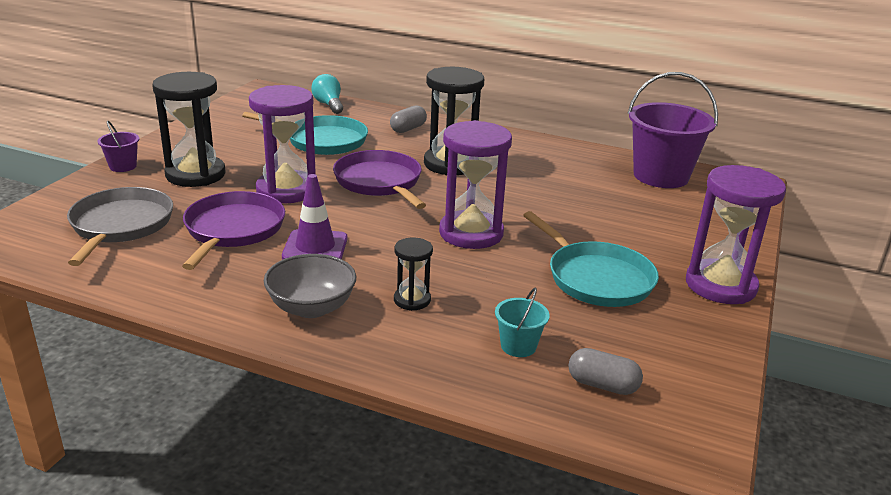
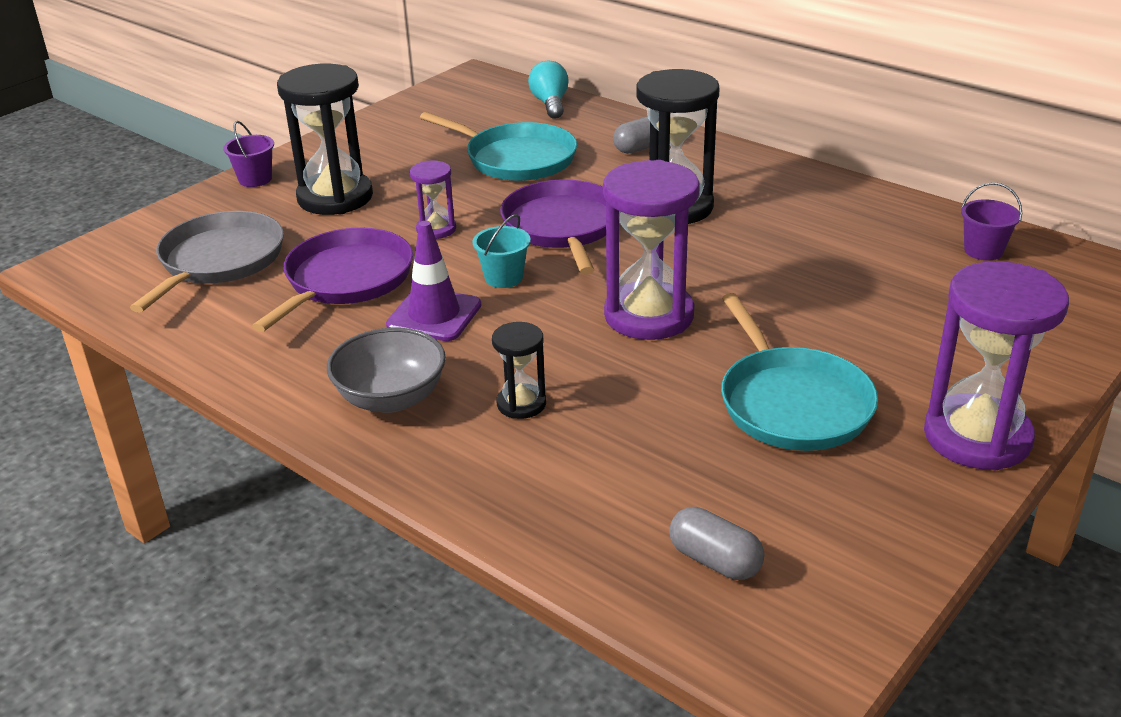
camera: 20 degrees right, 5 degrees up
(286, 190) = (436, 229): purple hourglass -> purple hourglass, size x0.50
(518, 346) = (628, 488): turquoise bucket -> turquoise bucket (503, 278)
(660, 176) = (983, 250): purple bucket -> purple bucket, size x0.45

